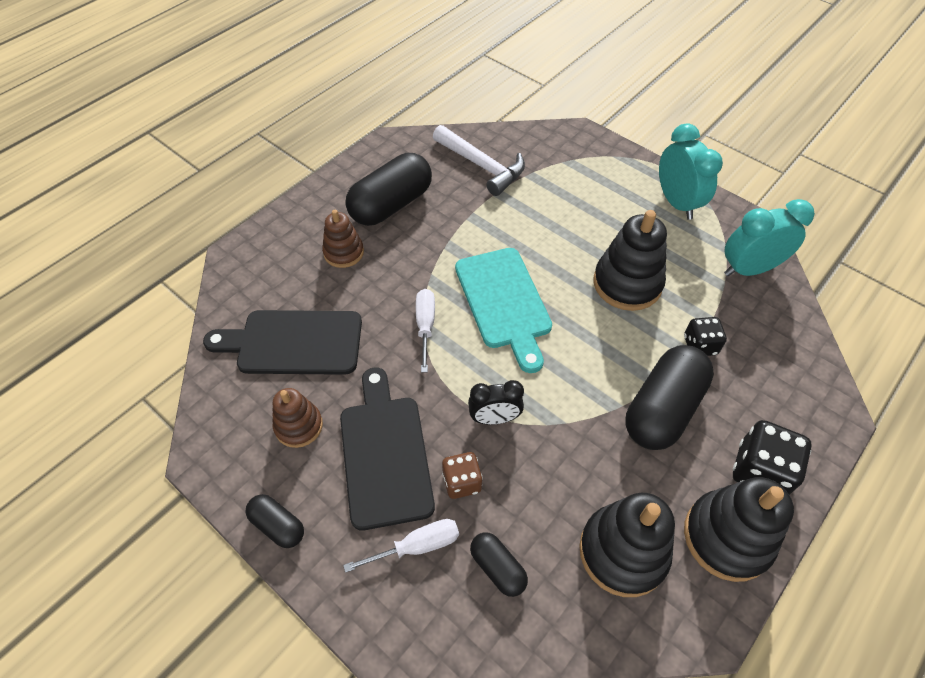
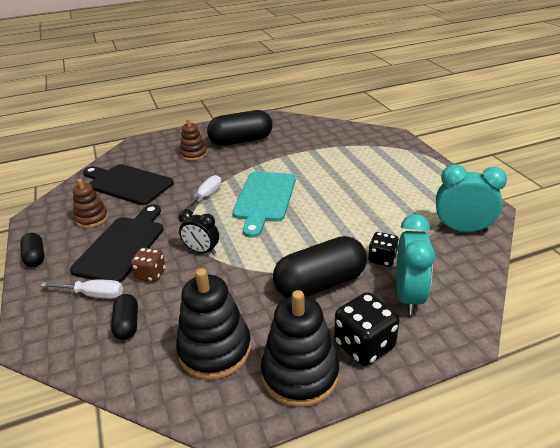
camera: 30 degrees right, 20 degrees down
(482, 166) = (313, 136): white hammer -> none
(627, 283) = (357, 212): black stacking toy -> none
(676, 203) = (434, 182): turquoise clock -> turquoise clock (408, 296)

